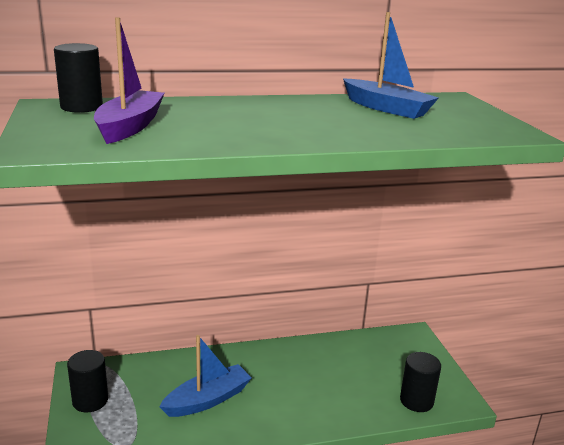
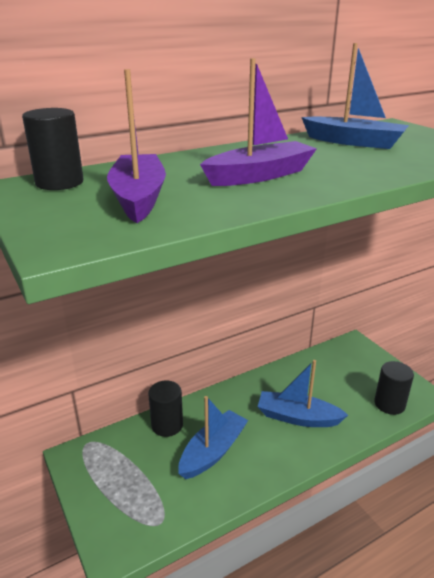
camera: 15 degrees left, 5 degrees up
(90, 400) = (100, 483): black cylinder -> black cylinder (167, 425)
(254, 124) = (259, 175): none -> purple boat
(309, 390) = (297, 417): none -> blue boat

